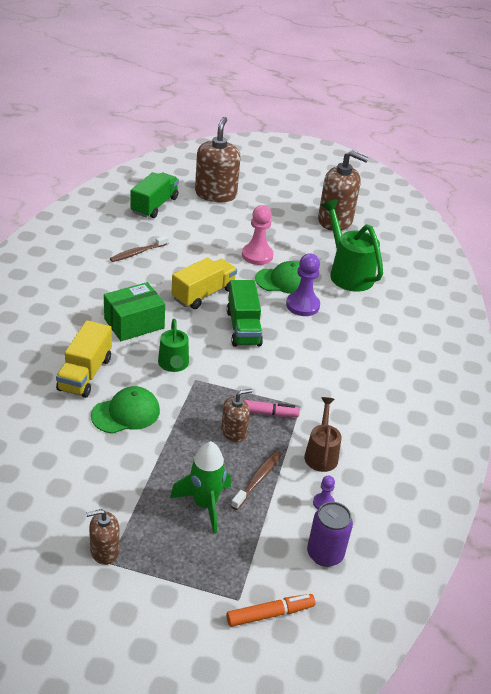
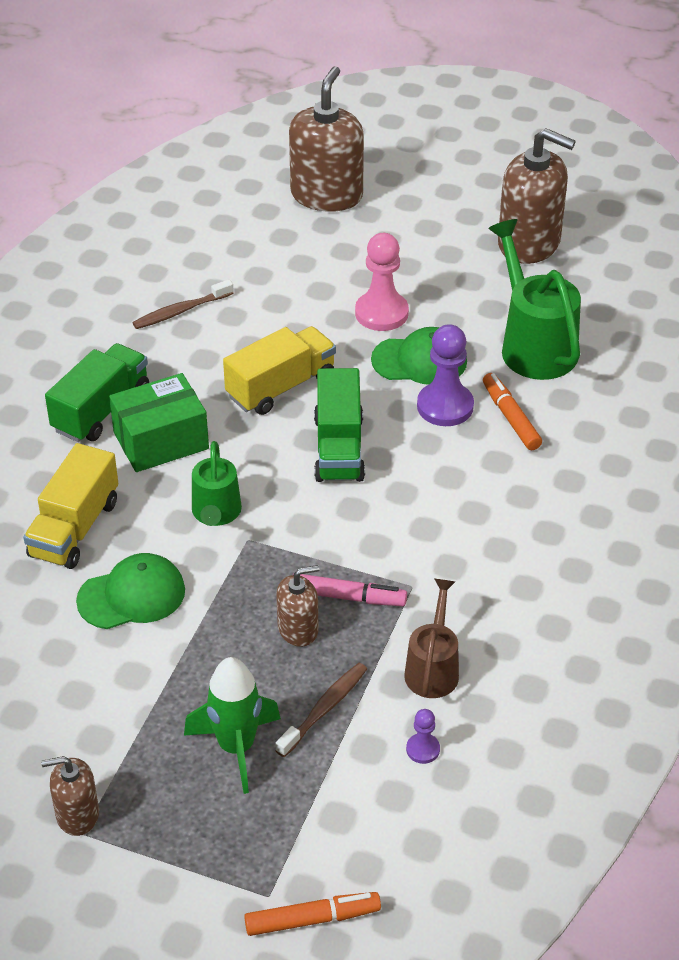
camera: 10 degrees right, 5 degrees up
(154, 205) = (219, 220): green truck -> green truck (101, 410)
(325, 554) = (411, 830): purple can -> none
(342, 311) = (510, 417): none -> orange marker

